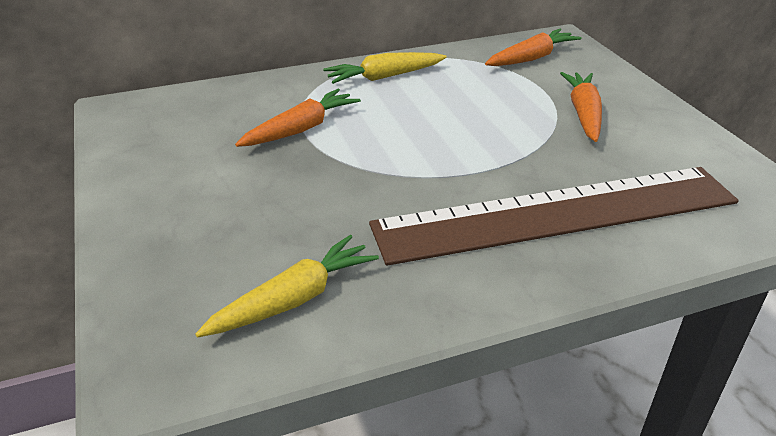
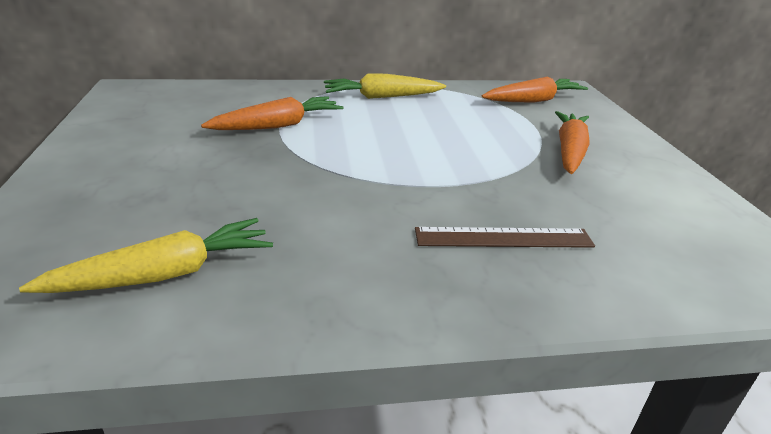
camera: 10 degrees right, 5 degrees down
(557, 214) = (503, 238): brown ruler -> brown ruler, size x0.41

